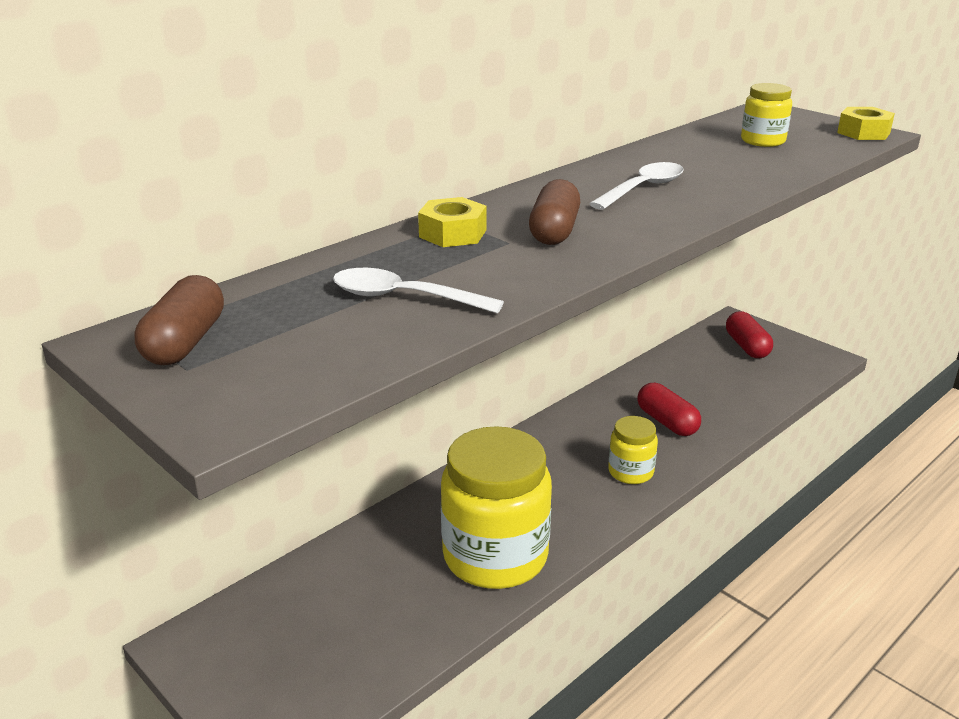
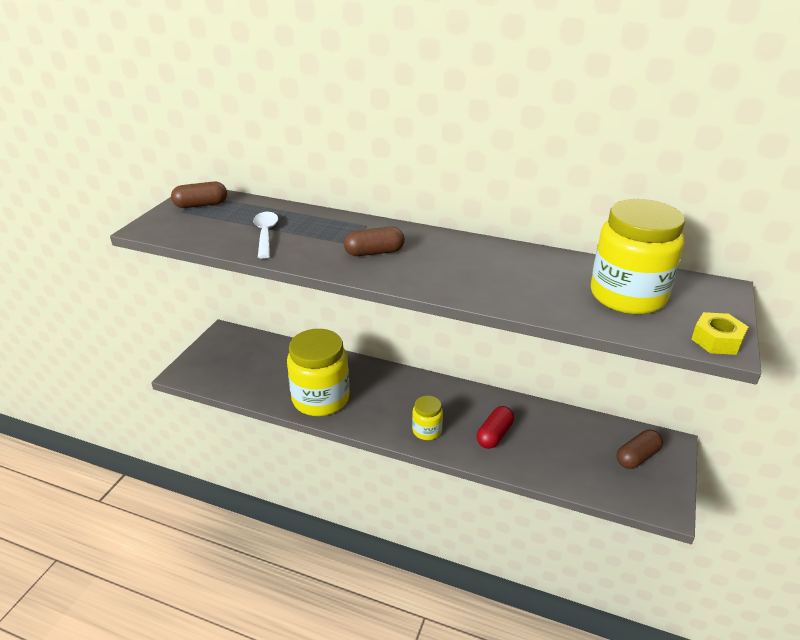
camera: 65 degrees right, 5 degrees up
(452, 233) = (349, 228): yellow nut -> none
(643, 189) = (469, 266): white spoon -> none
(746, 346) = (637, 457): red capsule -> brown capsule
(762, 141) = (627, 296): yellow jar -> yellow jar, size x2.05

